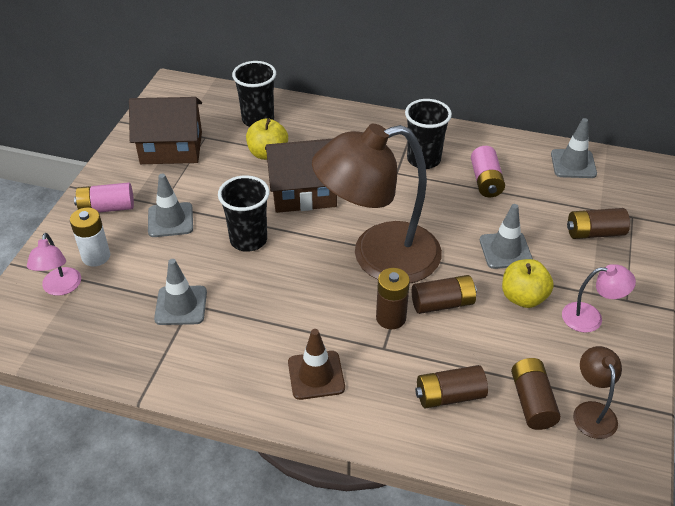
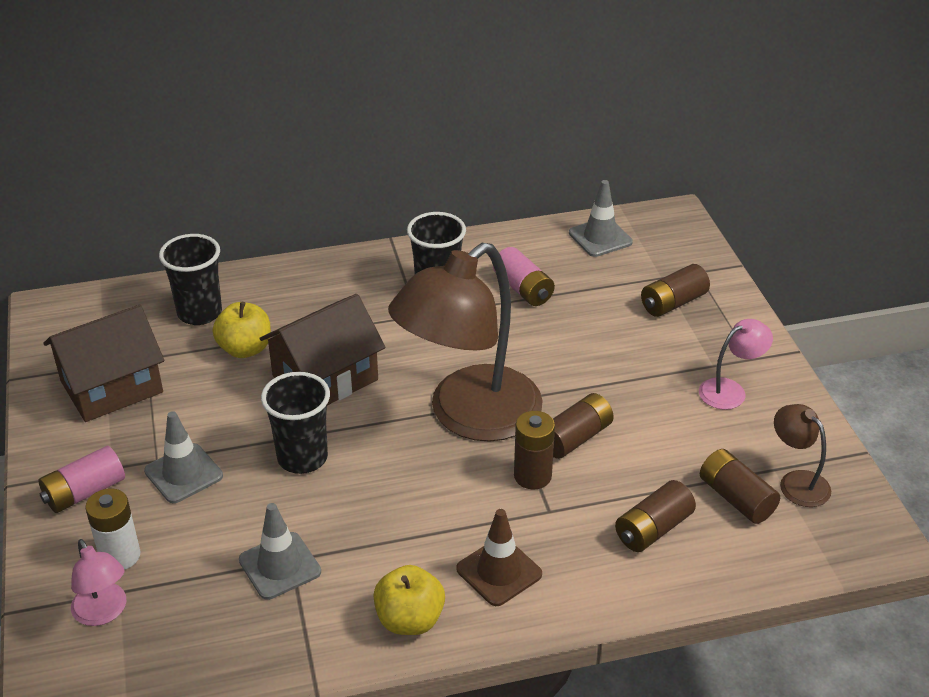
camera: 30 degrees left, 5 degrees down
(505, 250) = (598, 356): grey traffic cone -> none
(523, 297) = (652, 397): yellow apple -> yellow apple (409, 620)

